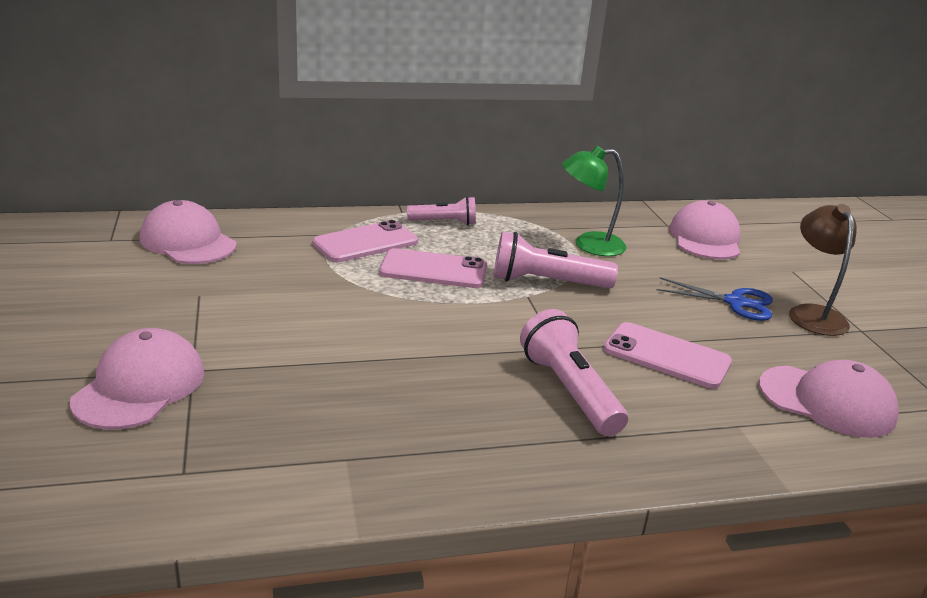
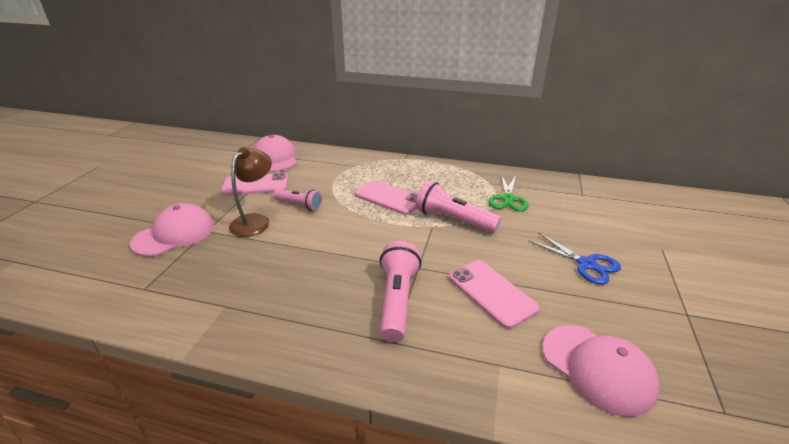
camera: 30 degrees right, 5 degrees up
(365, 242) = (365, 174): pink phone -> pink phone (255, 185)
(444, 222) = (424, 168): pink flashlight -> pink flashlight (299, 205)
(589, 245) = (508, 199): green lamp -> green scissors
(705, 238) = (605, 209): pink cap -> none
(812, 314) = (650, 289): brown lamp -> brown lamp (255, 221)

